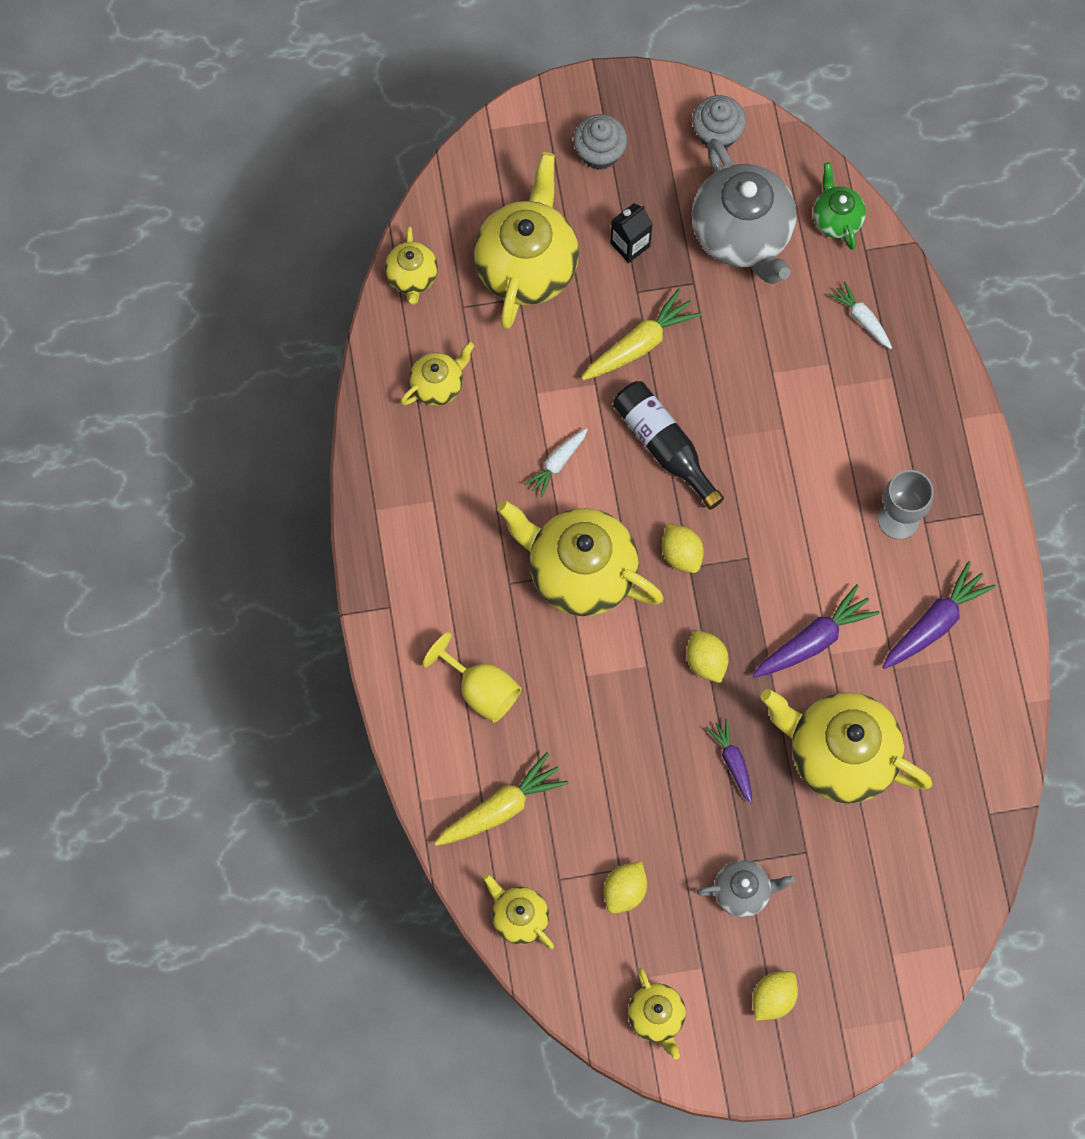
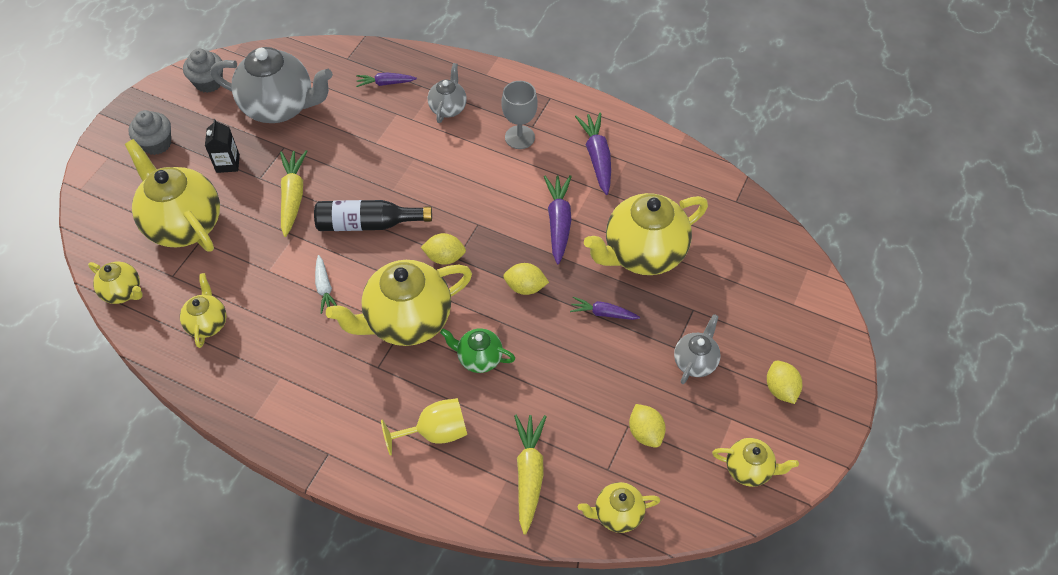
camera: 55 degrees left, 15 degrees down
(836, 219) = (316, 60): green teapot -> green teapot (479, 358)
(861, 318) = (385, 83): white carrot -> purple carrot
(879, 413) = (448, 108): none -> grey teapot

